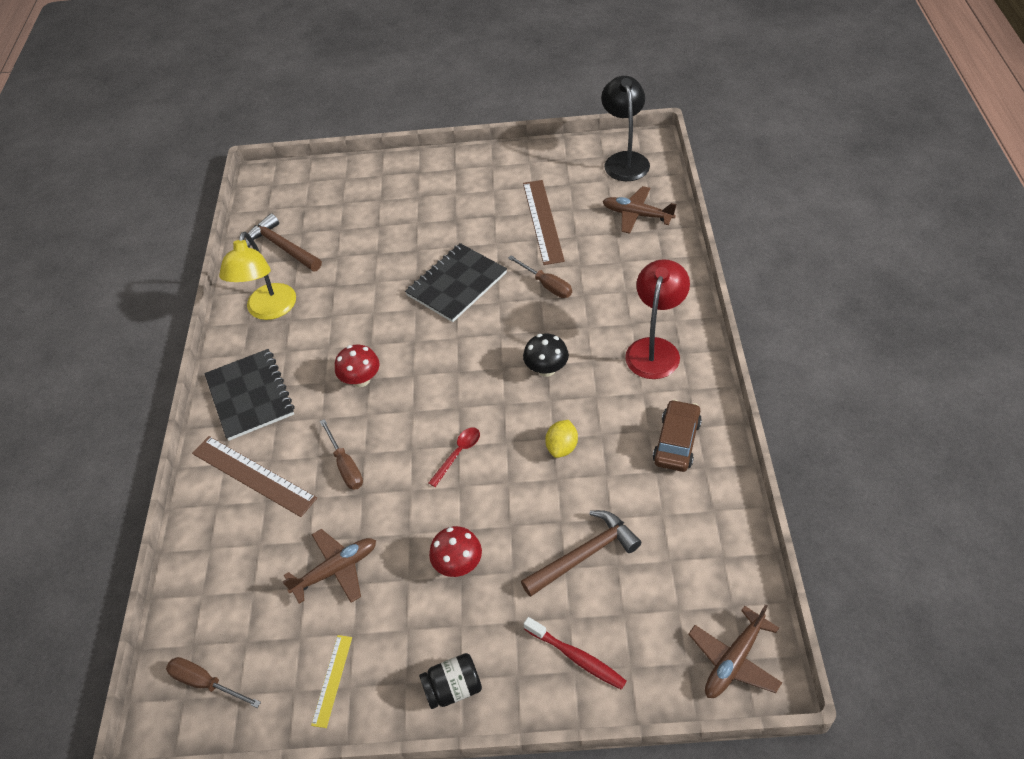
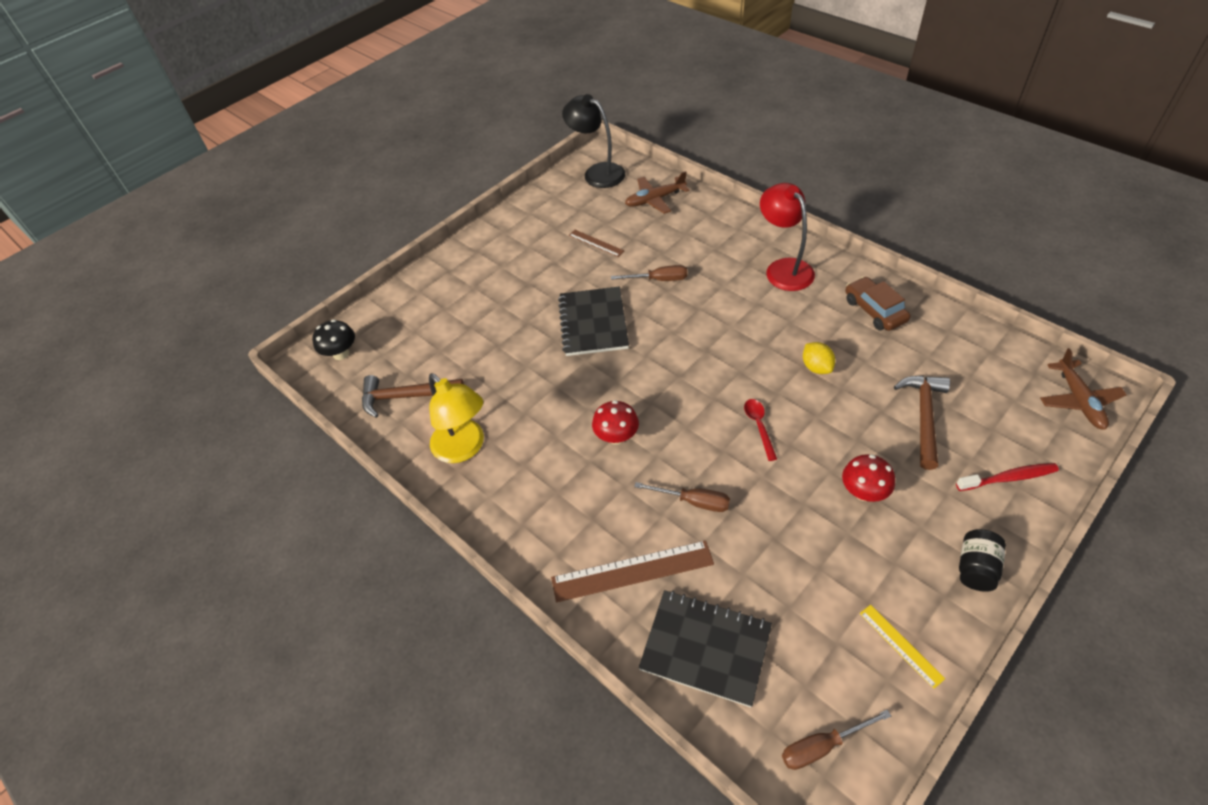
camera: 45 degrees left, 0 degrees up
(250, 396) = (542, 520): black notebook -> black notebook (705, 648)
(336, 570) = (792, 573): brown plane -> none
(543, 221) = (596, 243): brown ruler -> brown ruler, size x0.54
(546, 369) = (736, 329): black mushroom -> black mushroom (341, 353)

